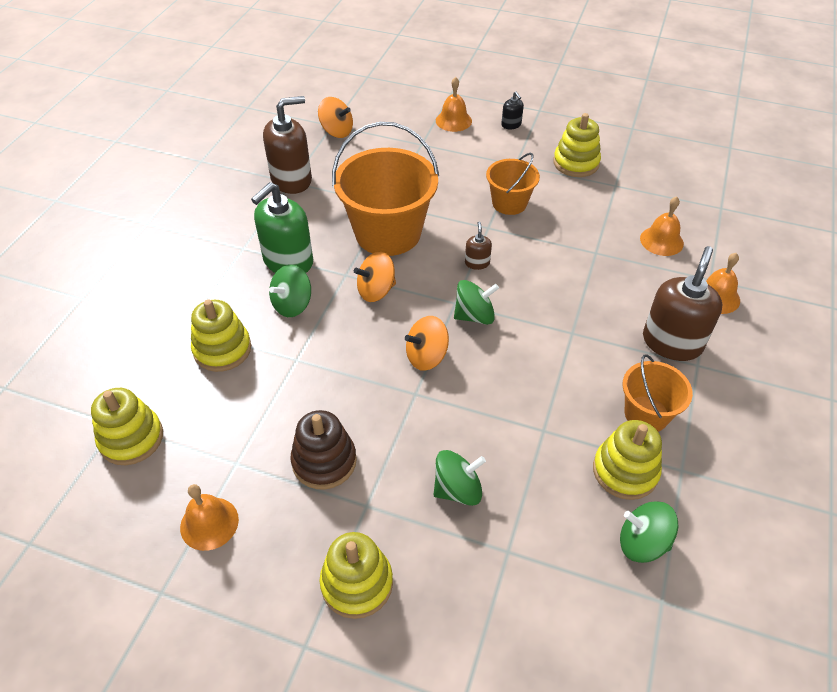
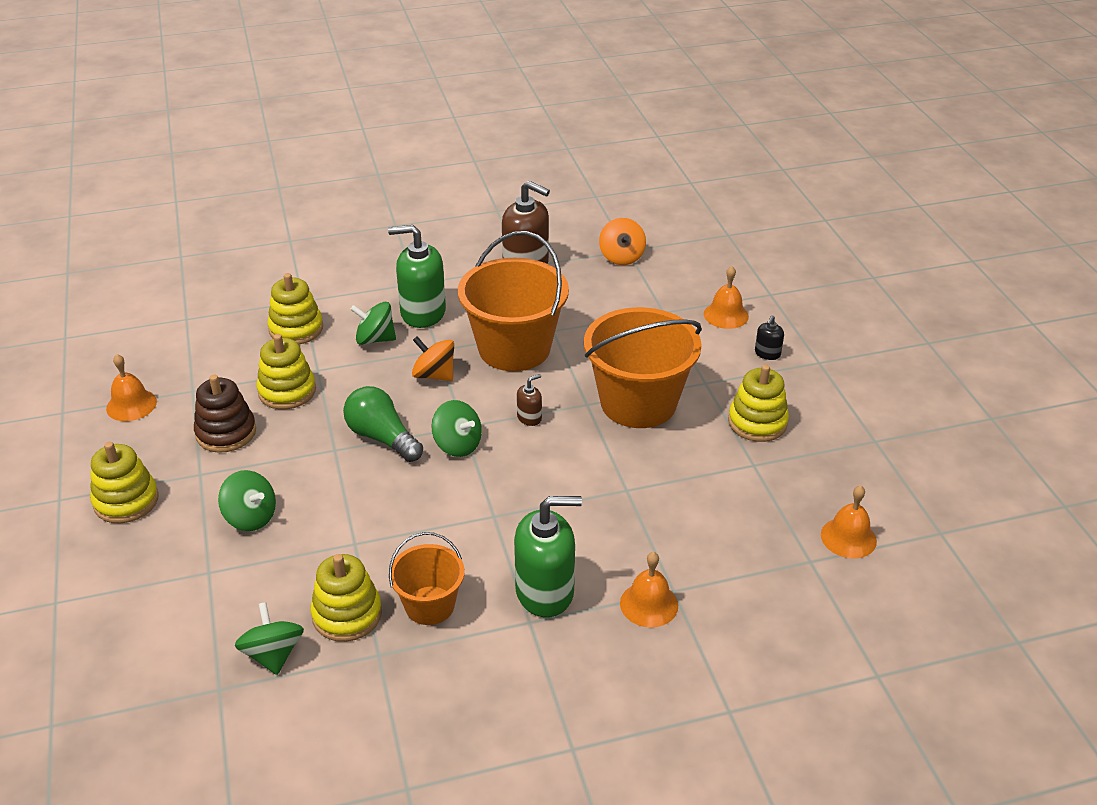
camera: 55 degrees right, 10 degrees down
(131, 438) = (179, 332): yellow stacking toy -> yellow stacking toy (287, 391)
(426, 356) = (382, 438): orange spinning top -> green light bulb
(509, 203) = (638, 403): orange bucket -> orange bucket, size x1.83
(661, 241) = (697, 531): orange bell -> orange bell (848, 537)
(672, 342) = (545, 591): brown soap dispenser -> green soap dispenser

